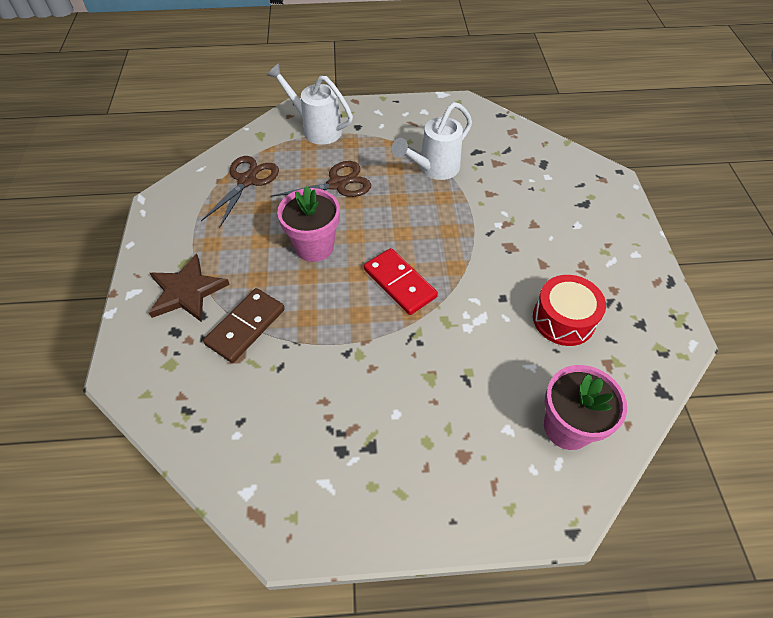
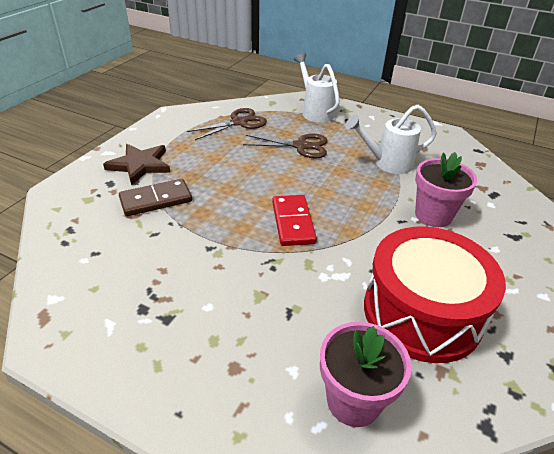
camera: 30 degrees right, 15 degrees down
(314, 247) = (249, 175): pink flower pot -> pink flower pot (433, 215)
(563, 319) = (422, 312): red drum -> red drum, size x1.74

